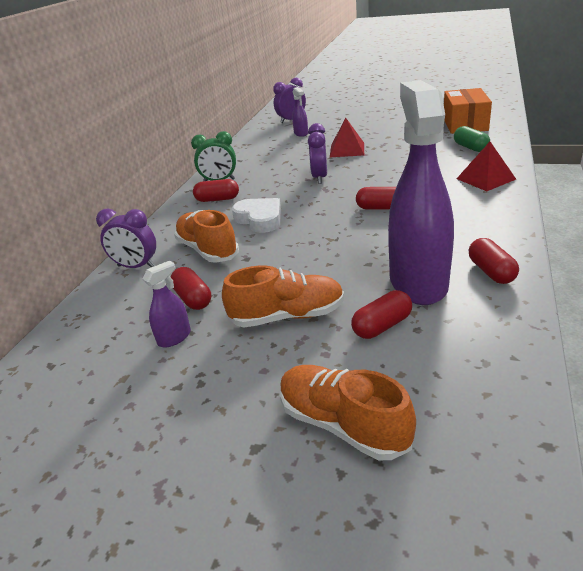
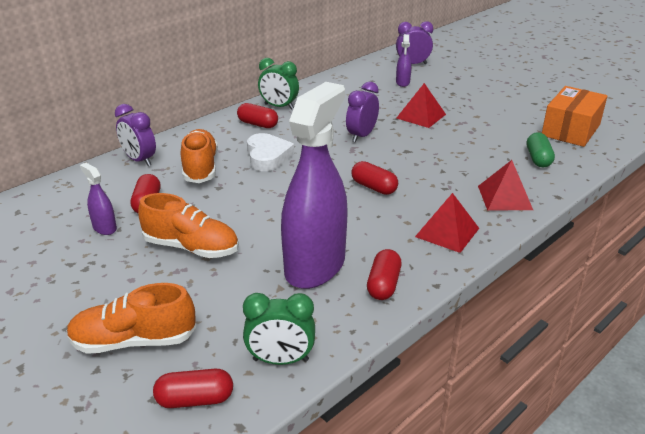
camera: 25 degrees right, 0 degrees up
(174, 337) = (104, 228): purple spray bottle -> purple spray bottle turned 120 degrees counterclockwise
(343, 424) = (134, 341): orange shoe -> orange shoe turned 75 degrees counterclockwise
(382, 326) = (244, 287): red capsule -> red capsule (195, 399)
(481, 216) = (447, 232): none -> red pyramid
(498, 369) = (280, 360): none -> green clock

